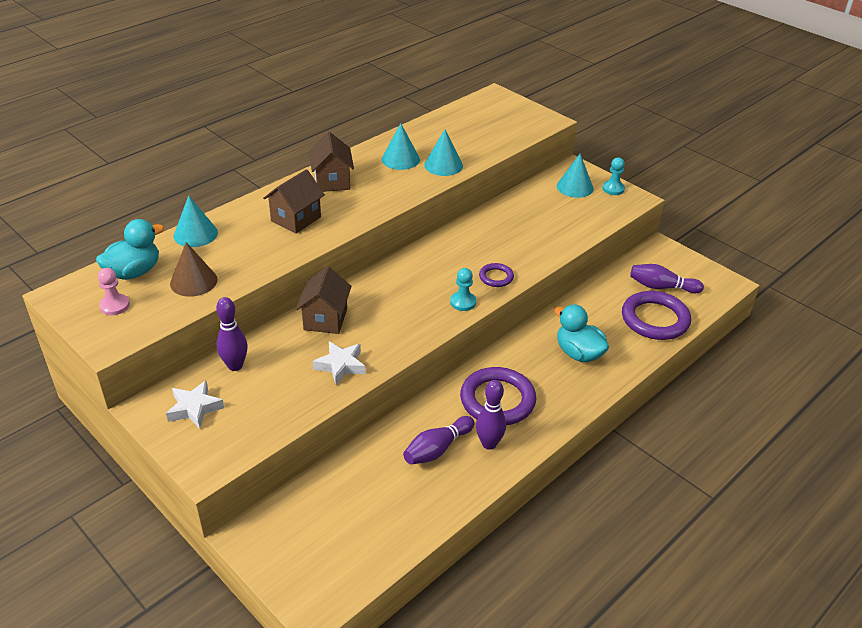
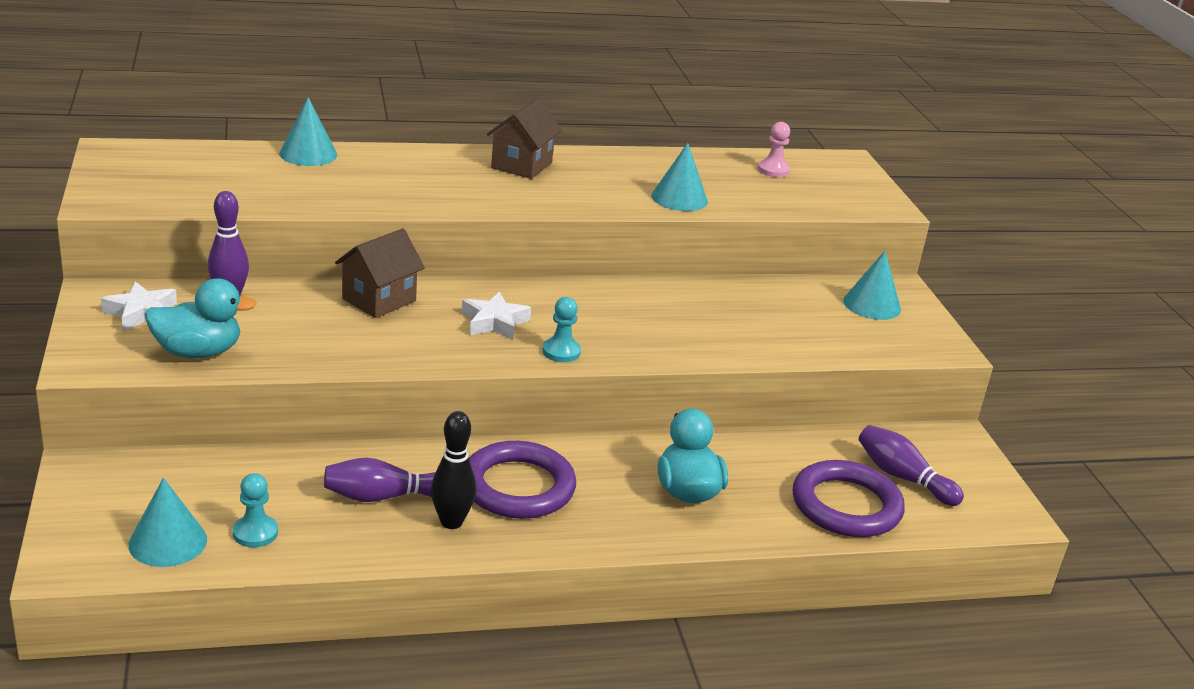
camera: 30 degrees right, 10 degrees down
(115, 306) = (147, 177): pink pawn -> pink pawn (773, 170)
(134, 272) = (204, 160): turquoise duck -> turquoise duck (198, 352)
(193, 281) = (249, 189): brown cone -> none
(296, 219) = (432, 181): brown house -> none
(341, 366) = (338, 345): white star -> white star (494, 322)
(400, 159) = (633, 175): turquoise cone -> turquoise cone (168, 542)
(489, 444) = (451, 522): purple bowling pin -> black bowling pin
(496, 277) = (637, 346): purple ring -> none
(613, 189) = (927, 327): turquoise pawn -> turquoise pawn (255, 533)

